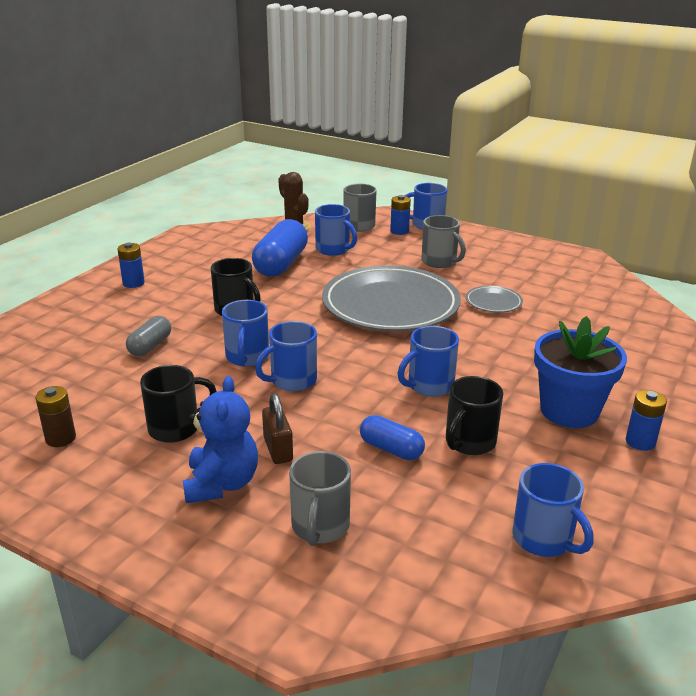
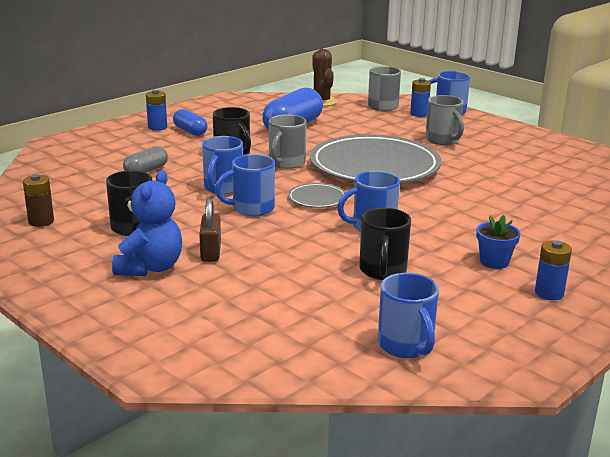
camera: 15 degrees right, 5 degrees down
(320, 527) = (214, 307): grey mug -> grey mug (286, 163)
(333, 250) = (347, 121): blue mug -> none
(391, 449) = (309, 265): blue capsule -> blue capsule (190, 131)
(469, 442) = (382, 271): black mug -> black mug turned 45 degrees counterclockwise
(493, 302) = (475, 175): grey plate -> grey plate (317, 199)
(569, 411) = (494, 262): blue flower pot -> blue flower pot, size x0.51

